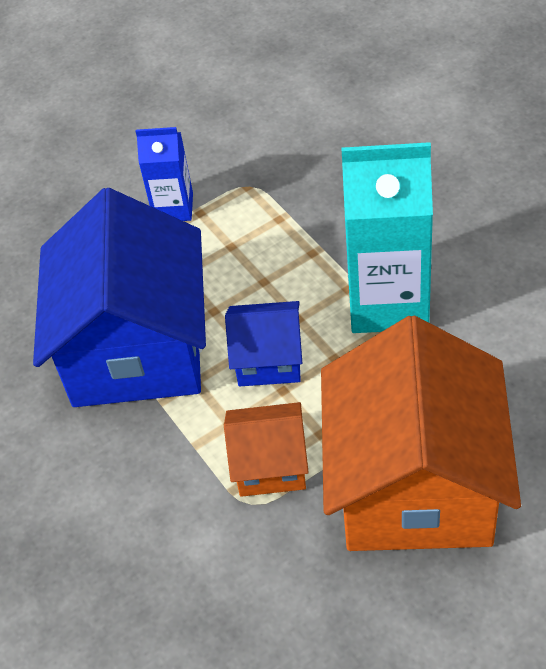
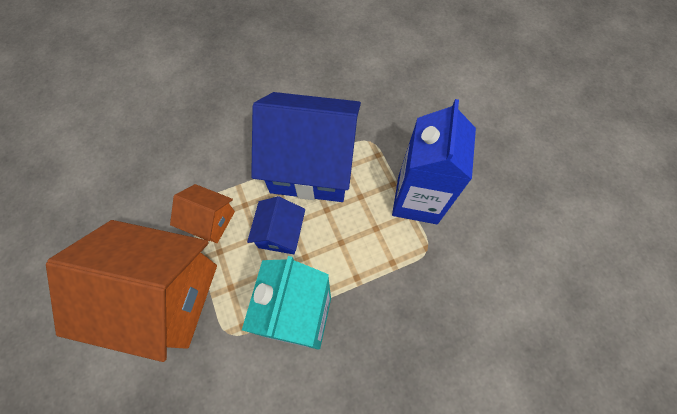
camera: 95 degrees right, 15 degrees up
(173, 208) = (417, 199): blue carton -> blue carton, size x1.84
(270, 465) = (210, 220): orange house -> orange house turned 75 degrees counterclockwise

